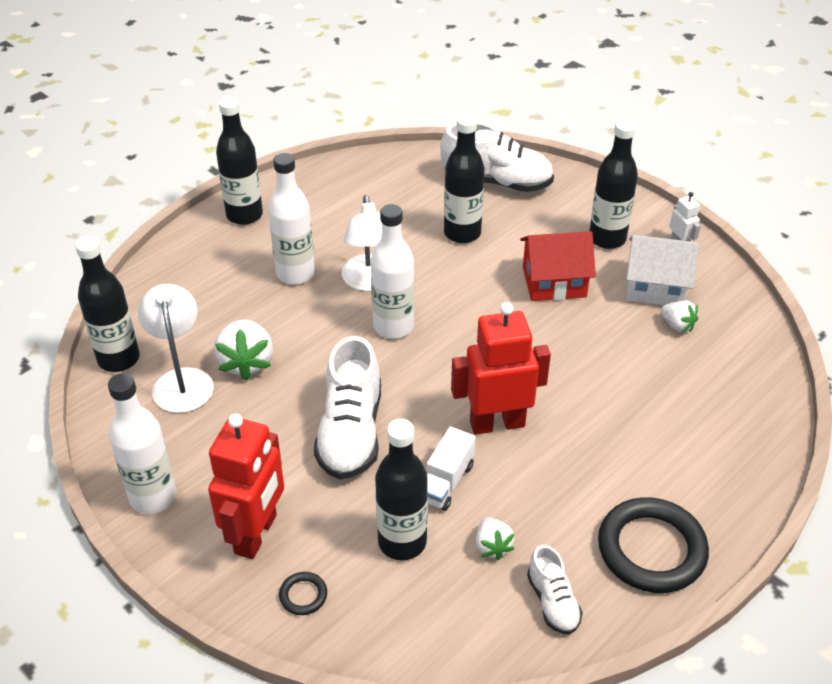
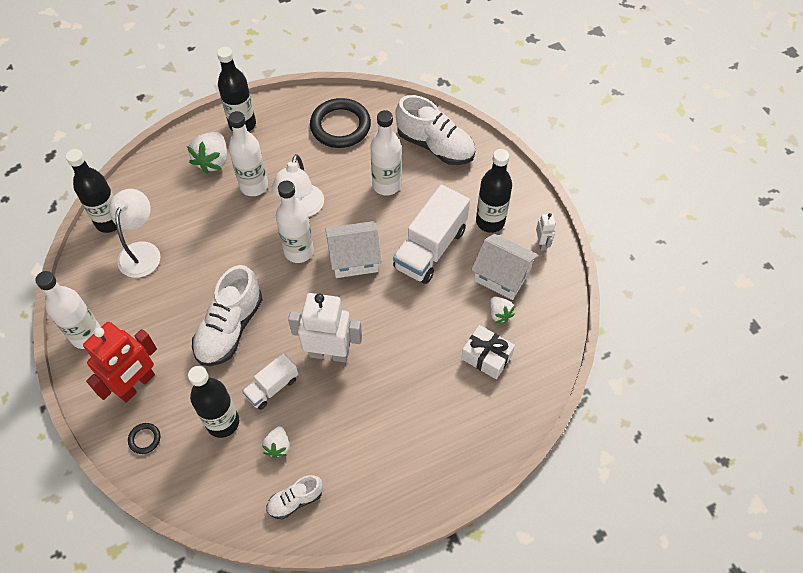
camera: 20 degrees right, 15 degrees up
(246, 363) = (188, 250): white strawberry -> white strawberry (213, 161)
(462, 233) = (386, 185): black bottle -> white bottle
(468, 316) = (354, 258): none -> white house
(497, 423) = (329, 353): red robot -> white robot
(552, 602) = (295, 500): white shoe -> white shoe turned 60 degrees clockwise
(554, 282) = (430, 248): red house -> white truck
(651, 549) = (380, 486): black ring -> black ring (340, 126)
(691, 372) = (486, 357): none -> white gift

